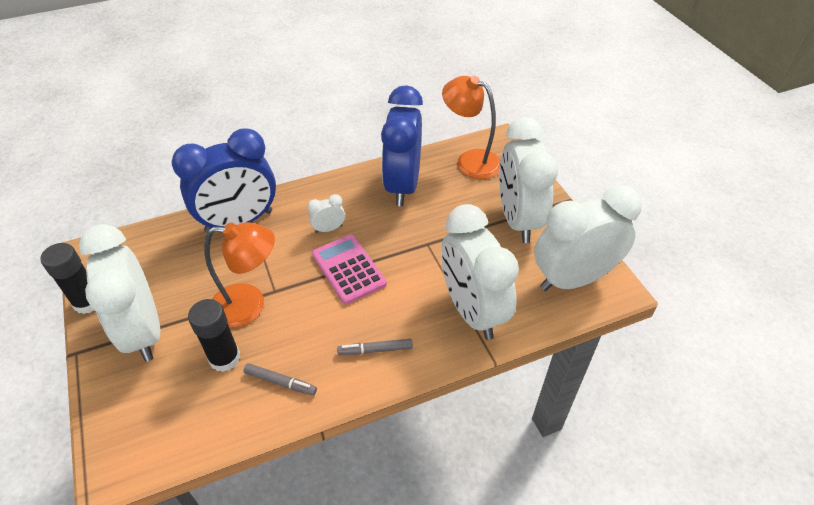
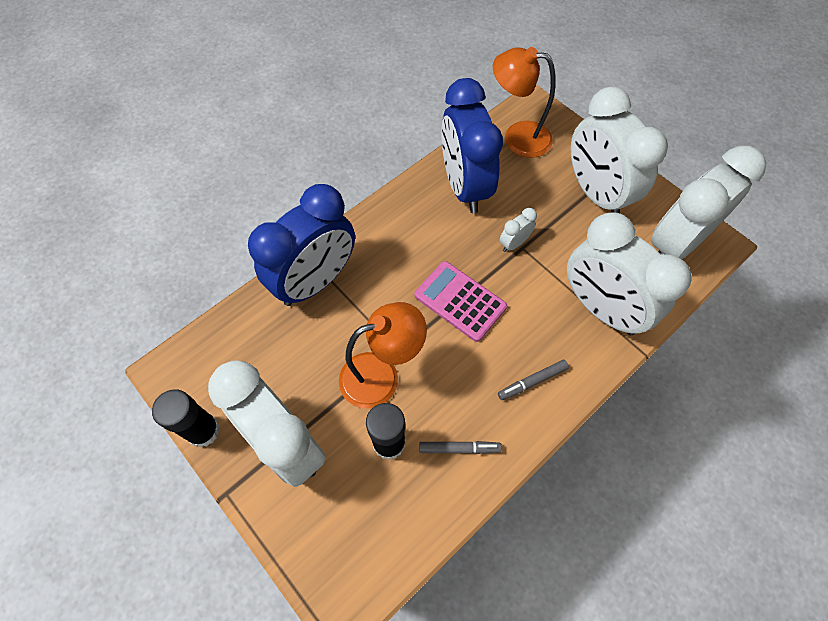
camera: 20 degrees left, 15 degrees up
(328, 229) = (415, 261): white clock -> white clock (514, 243)

